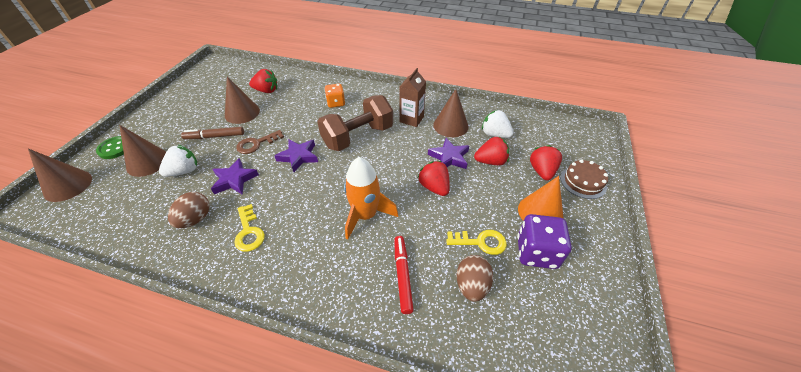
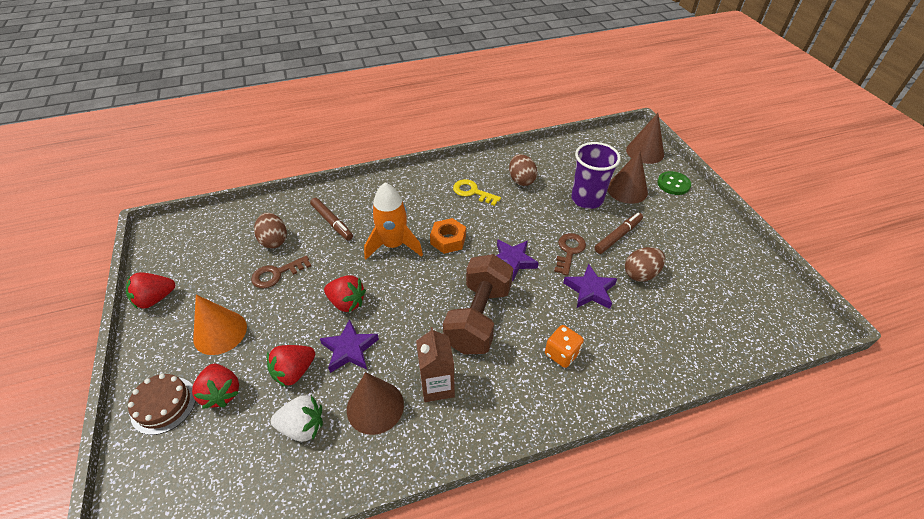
camera: 145 degrees right, 0 degrees up
(184, 171) = (587, 199): white strawberry -> purple cup
(234, 180) = (537, 214): purple star -> purple star (590, 290)
(242, 113) = (640, 274): brown cone -> brown egg
(267, 91) = (669, 320): red strawberry -> red strawberry (155, 299)
(321, 196) = (448, 240): none -> orange nut
(402, 275) = (332, 222): red marker -> brown marker
(480, 242) = (277, 274): yellow key -> brown key
(536, 252) = (221, 290): purple dice -> none

